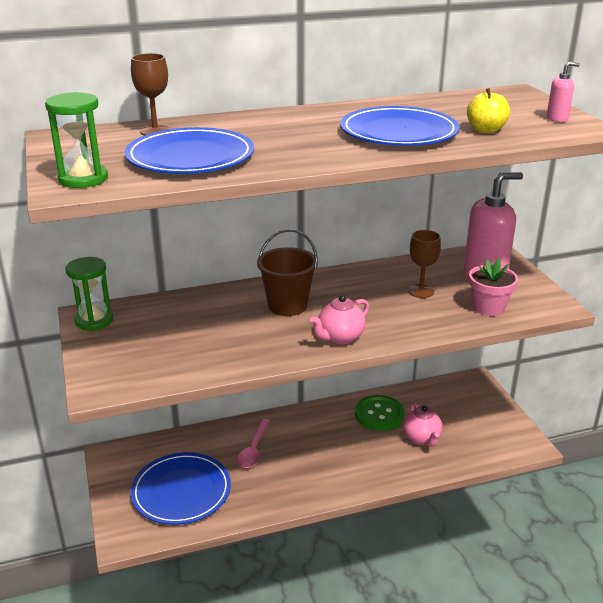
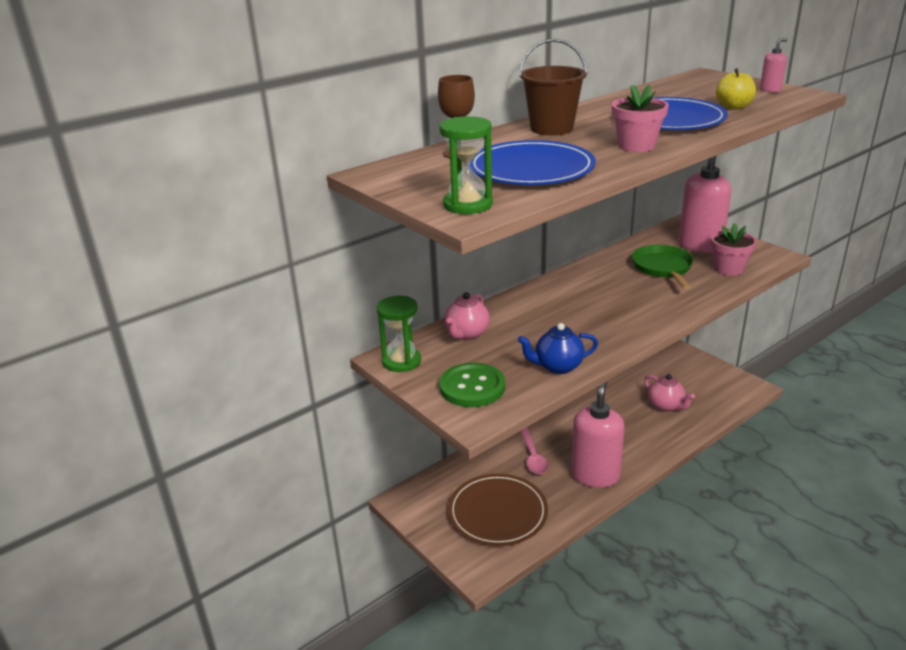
camera: 20 degrees left, 0 degrees up
(181, 491) = (497, 512): blue plate -> brown plate
(219, 361) = (557, 366): none -> blue teapot
(287, 305) = (565, 305): brown bucket -> brown bucket (551, 128)
(297, 485) = (595, 475): none -> pink soap dispenser
(321, 152) = (636, 146): none -> pink flower pot
(340, 337) = (638, 321): pink teapot -> pink teapot (467, 334)
(379, 414) = (616, 396): green button -> green button (472, 387)
(421, 291) = (663, 268): brown goblet -> green pan

